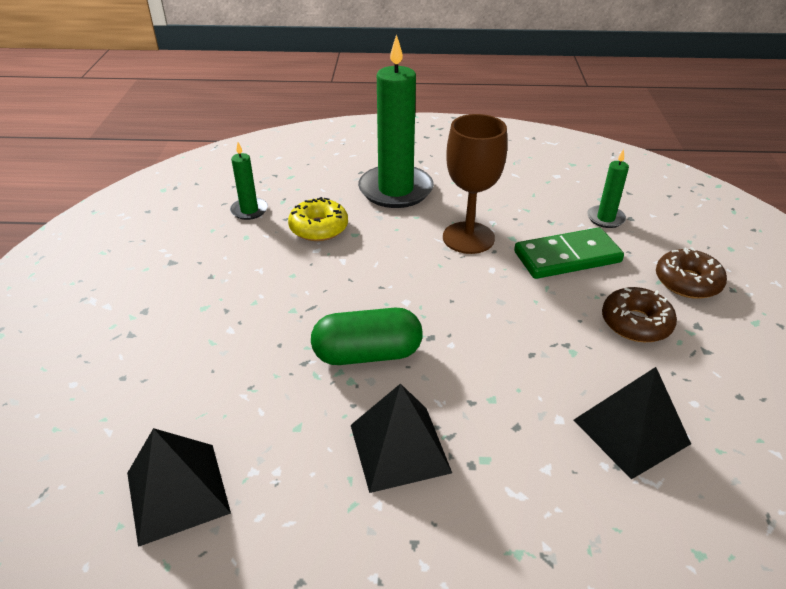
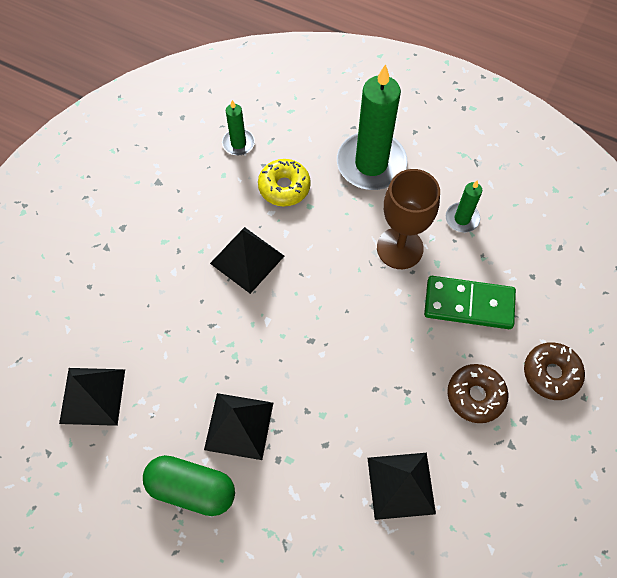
camera: 25 degrees right, 25 degrees up
(313, 293) = (247, 259): none -> black pyramid
(367, 354) = (257, 337): green capsule -> green capsule (192, 488)
(605, 218) = (535, 273): green candle -> green candle (462, 219)

